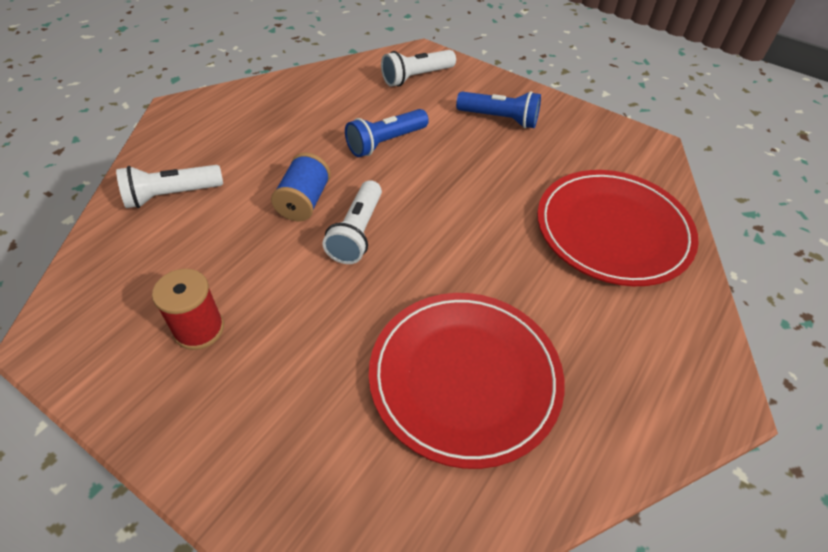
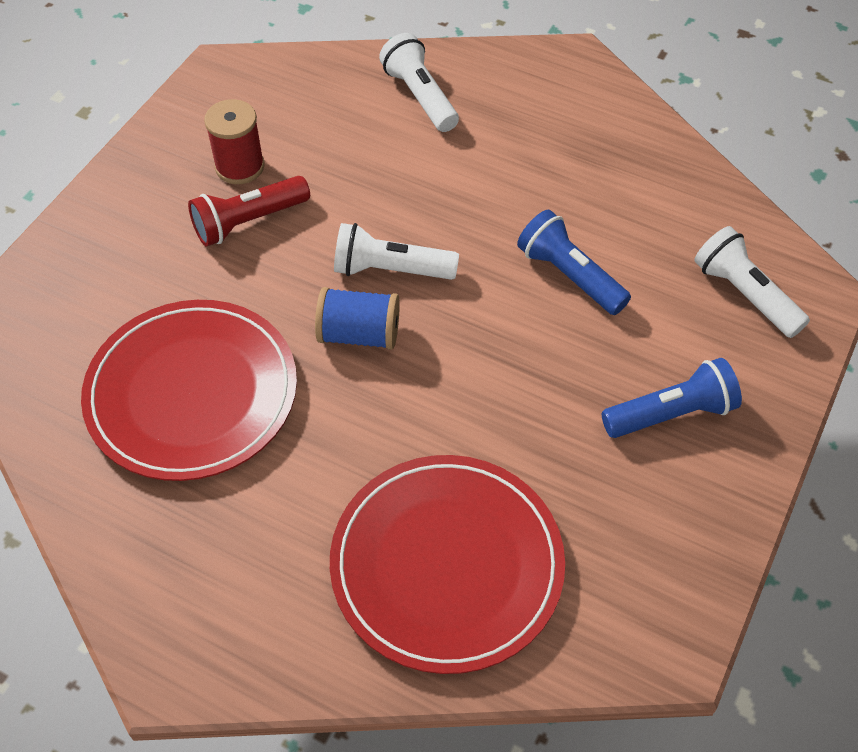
camera: 85 degrees right, 5 degrees up
(274, 326) = (248, 222): none -> red flashlight
(304, 201) = (434, 211): blue spool -> blue spool (359, 334)
(500, 119) = (671, 413): blue flashlight -> blue flashlight turned 120 degrees counterclockwise

